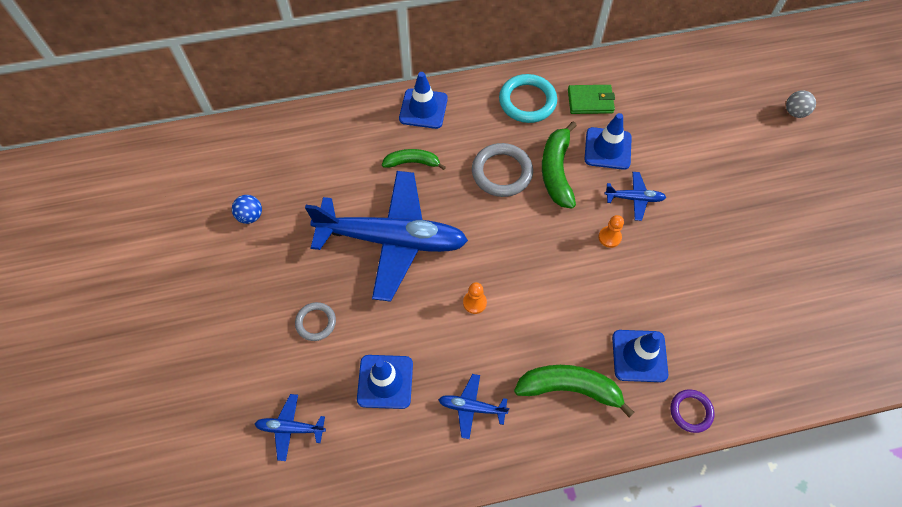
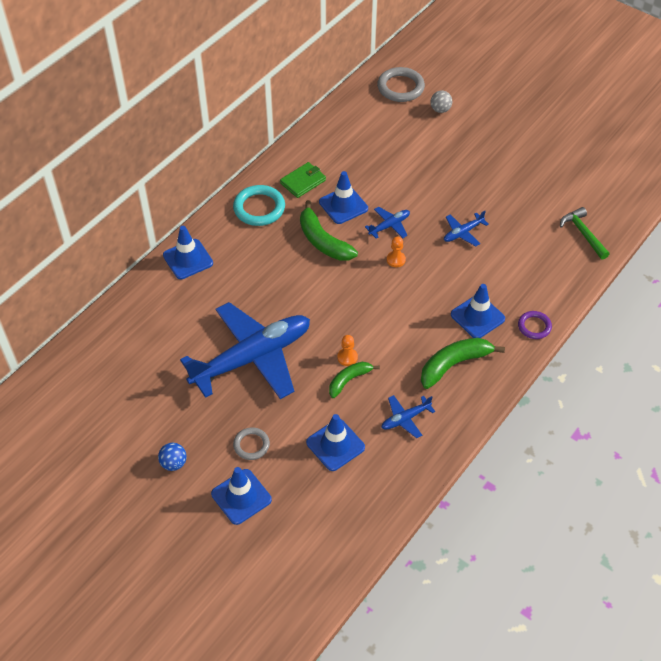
camera: 40 degrees left, 10 degrees down
(250, 216) = (129, 413): blue ball -> blue ball (174, 463)
(263, 365) = (241, 497): none -> blue traffic cone
(290, 428) = (300, 518): blue plane -> blue plane (463, 233)
(412, 162) = (216, 299): green banana -> green banana (349, 380)
(502, 172) = (286, 265): grey ring -> grey ring (400, 87)
(840, 348) = (583, 233): none -> green hammer

